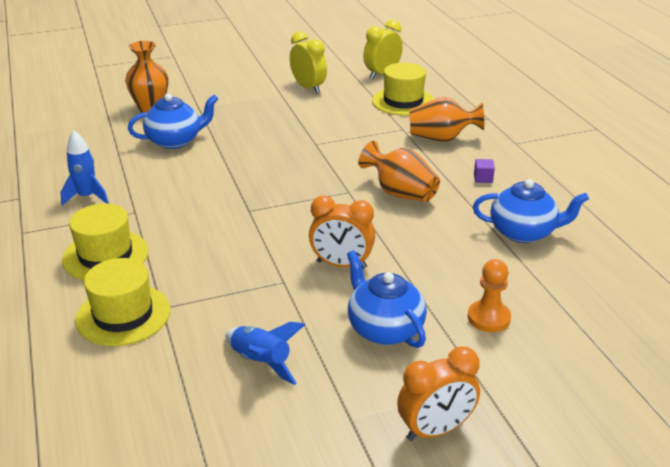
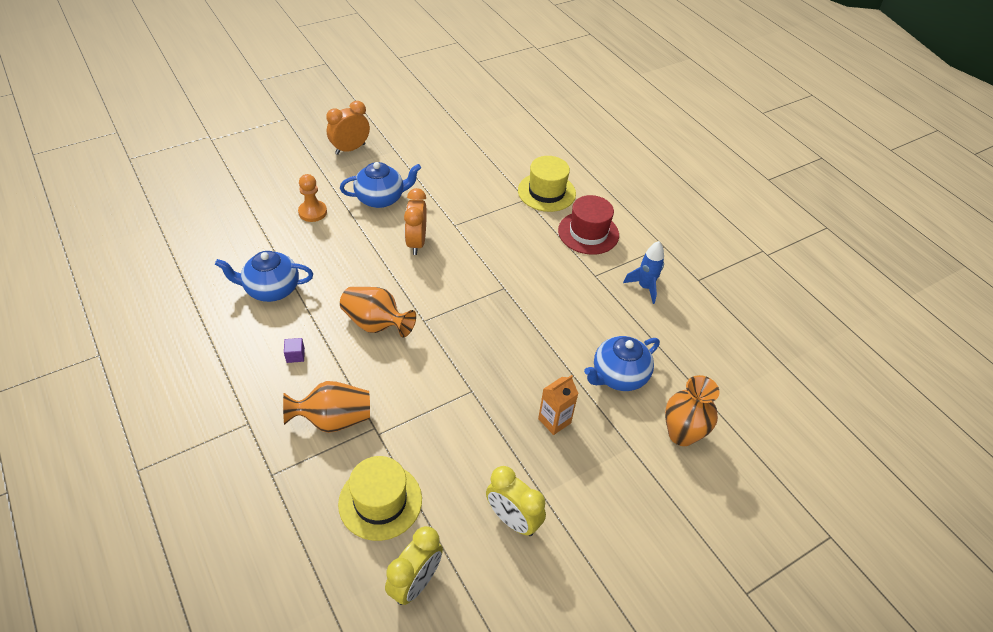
camera: 165 degrees right, 15 degrees up
(105, 255) = (588, 233): yellow hat -> red hat
(251, 123) = (554, 421): none -> orange carton
(261, 362) = (451, 173): blue rocket -> none
(341, 264) = (416, 243): orange clock -> orange clock turned 90 degrees counterclockwise
(384, 329) = (381, 198): blue teapot -> blue teapot turned 60 degrees counterclockwise

